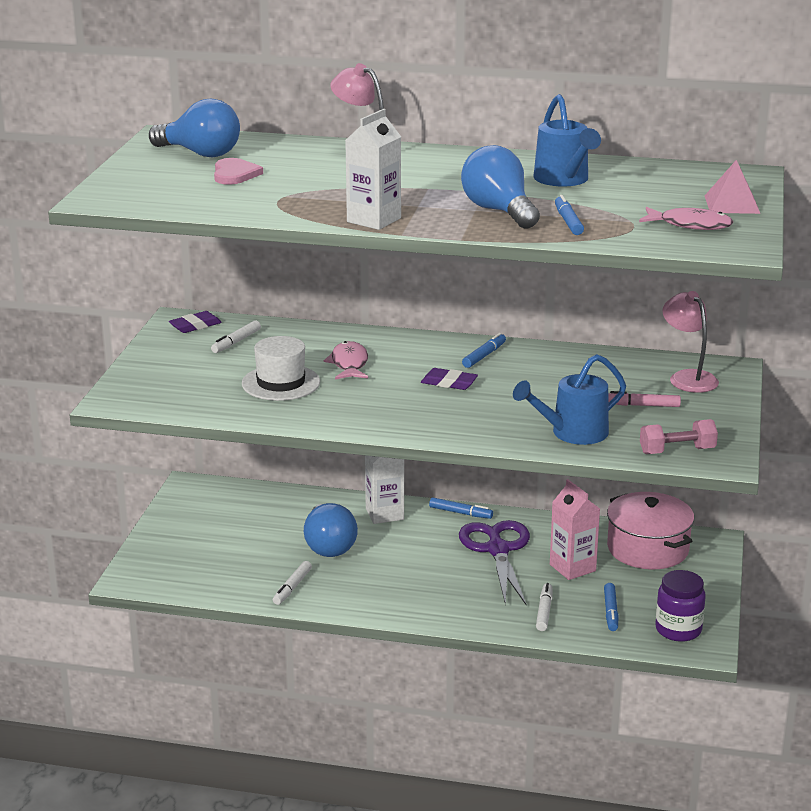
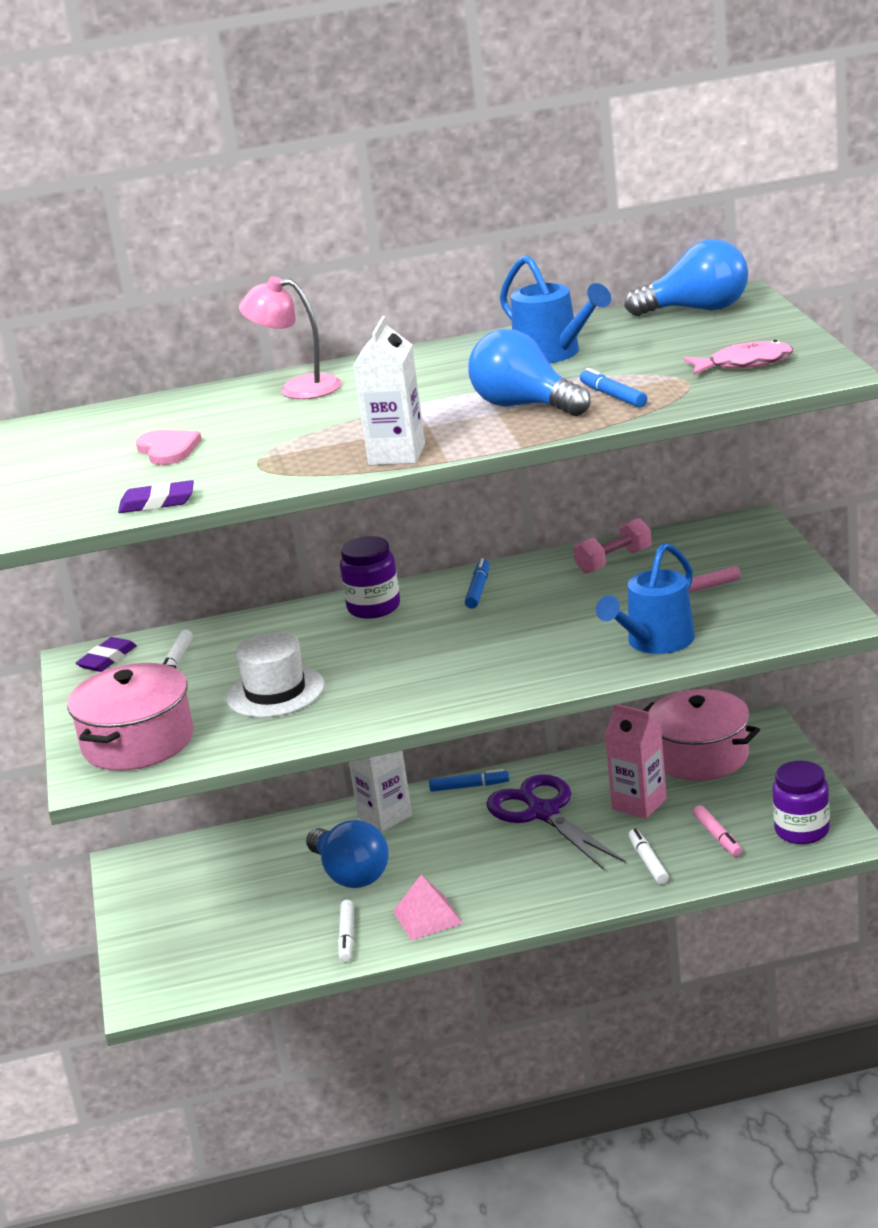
camera: 20 degrees left, 0 degrees up
(163, 387) = (138, 742): none -> pink pot
(200, 154) = (96, 438): blue light bulb -> blue light bulb (697, 310)
(349, 364) = (334, 646): pink fish -> none
(400, 346) = (374, 607): none -> purple jar
(449, 383) = (468, 631): purple eraser -> purple eraser (157, 502)
(610, 612) = (717, 837): blue marker -> pink marker
(677, 451) = (780, 626): pink dumbbell -> pink dumbbell (614, 561)
(688, 377) = (717, 546): pink lamp -> none
(731, 204) = (759, 331): pink pyramid -> pink pyramid (427, 917)

